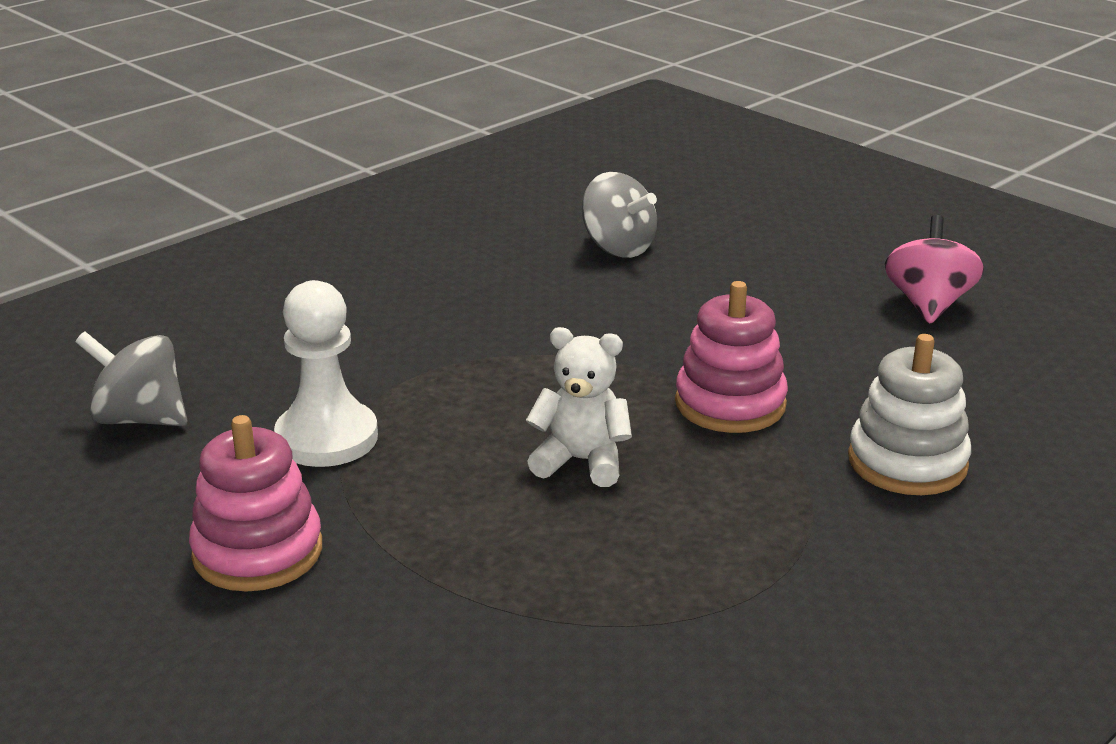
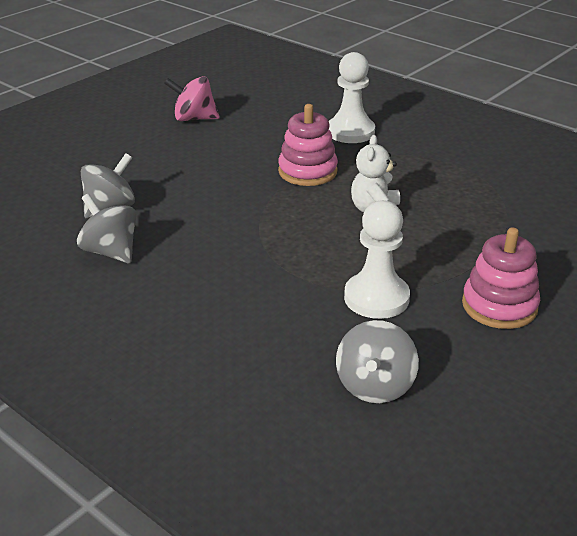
camera: 95 degrees left, 5 degrees up
(504, 252) = (111, 252): none -> grey spinning top
(907, 462) = (350, 132): white stacking toy -> white pawn

